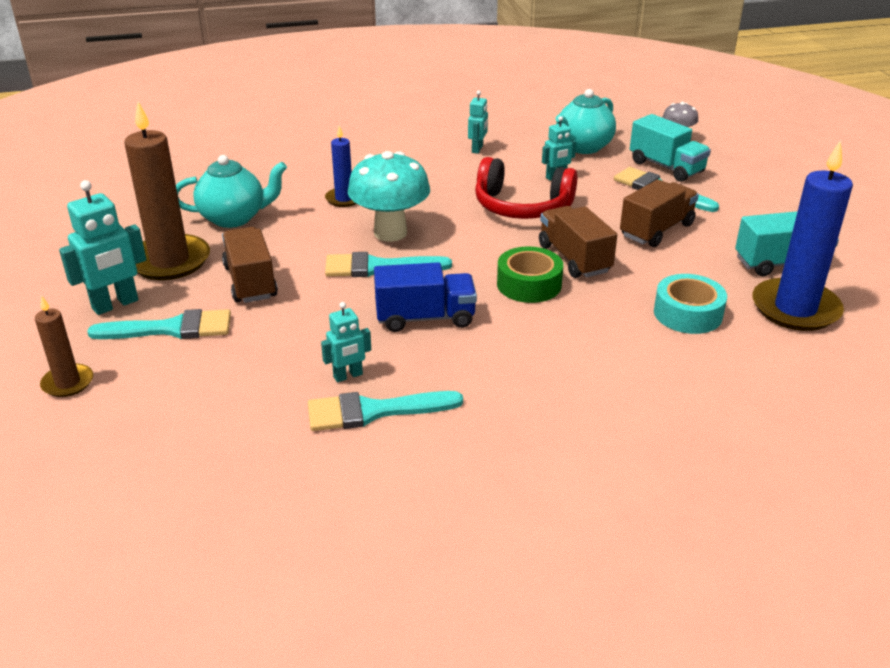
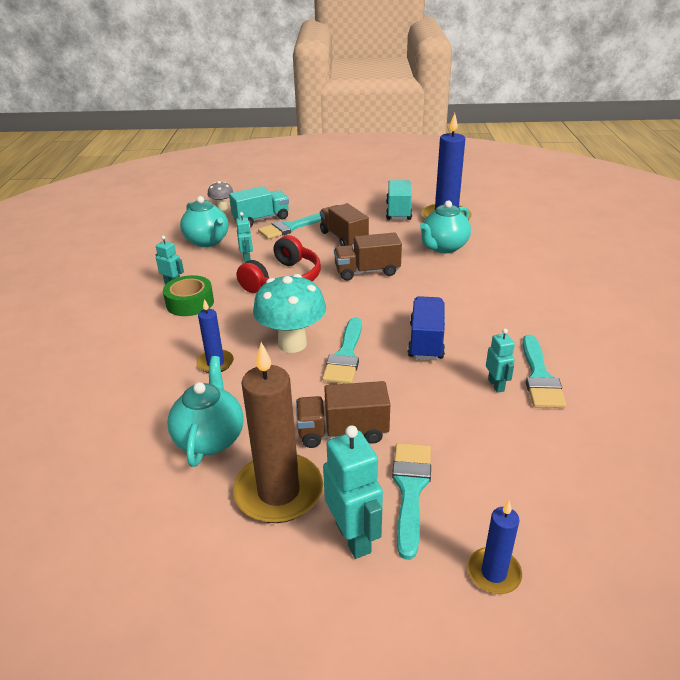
camera: 75 degrees left, 0 degrees up
(68, 383) = (494, 573): brown candle -> blue candle
(529, 284) = (394, 293): green tape -> green tape (190, 303)
(687, 313) = (443, 247): turquoise tape -> turquoise teapot

